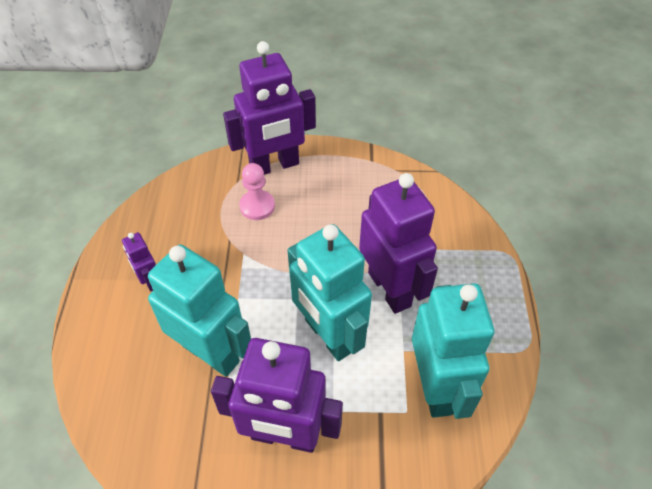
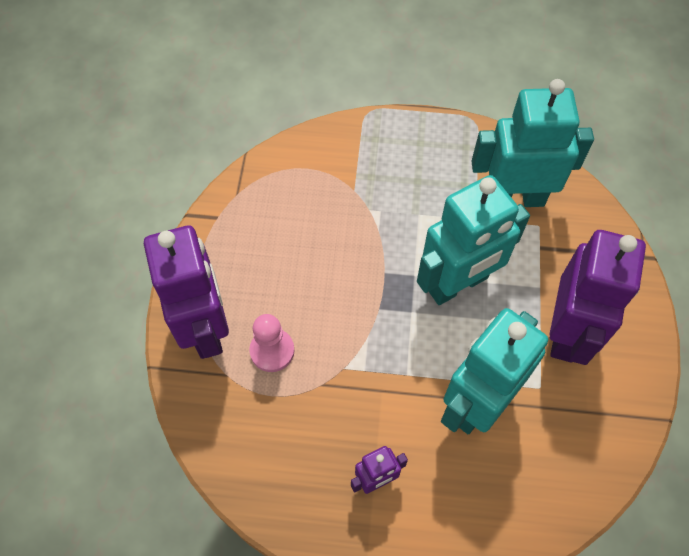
camera: 85 degrees left, 10 degrees up
(390, 289) = (404, 221): purple robot -> none

